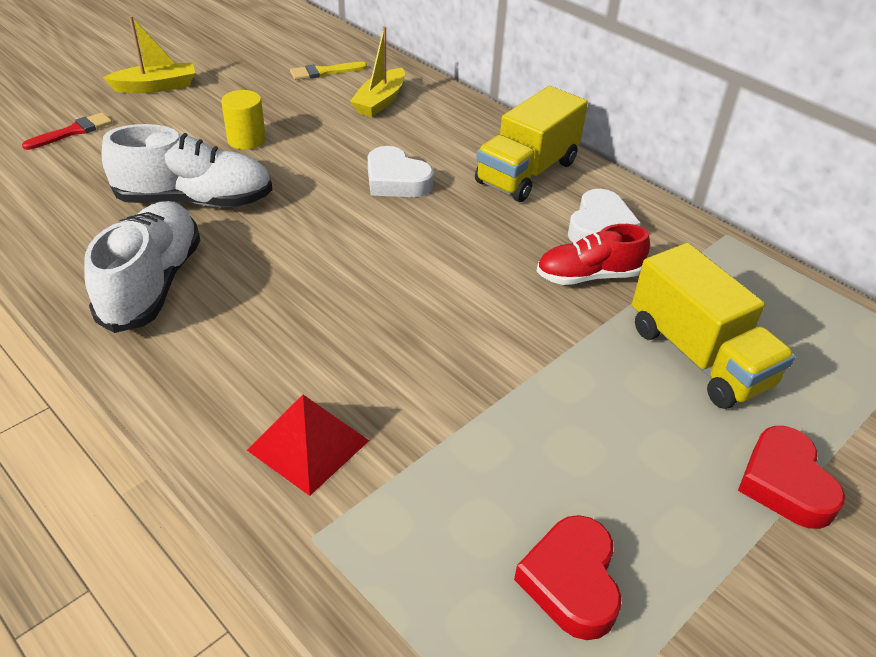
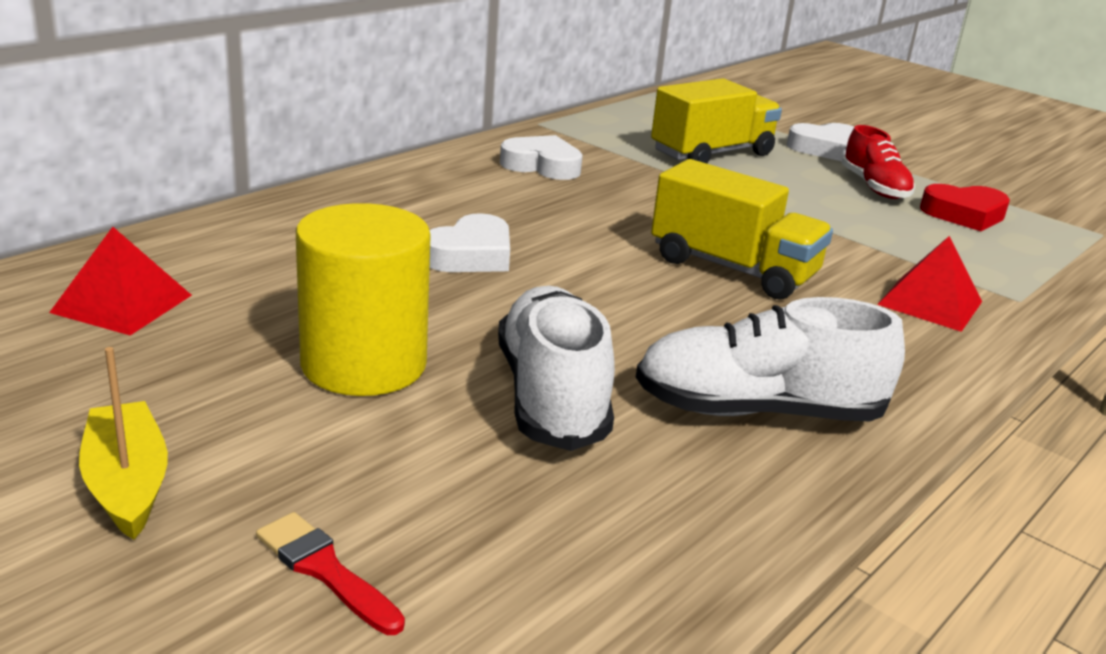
camera: 95 degrees left, 15 degrees down
(246, 140) = (364, 364): yellow cylinder -> yellow cylinder, size x1.89
(324, 72) = (122, 303): yellow brush -> red pyramid
(380, 101) = (246, 261): yellow boat -> none
(527, 172) = (441, 186): yellow truck -> yellow truck (733, 269)
(588, 276) = (624, 178): red shoe -> red shoe (874, 187)
(785, 483) = (824, 148): red heart -> white heart

